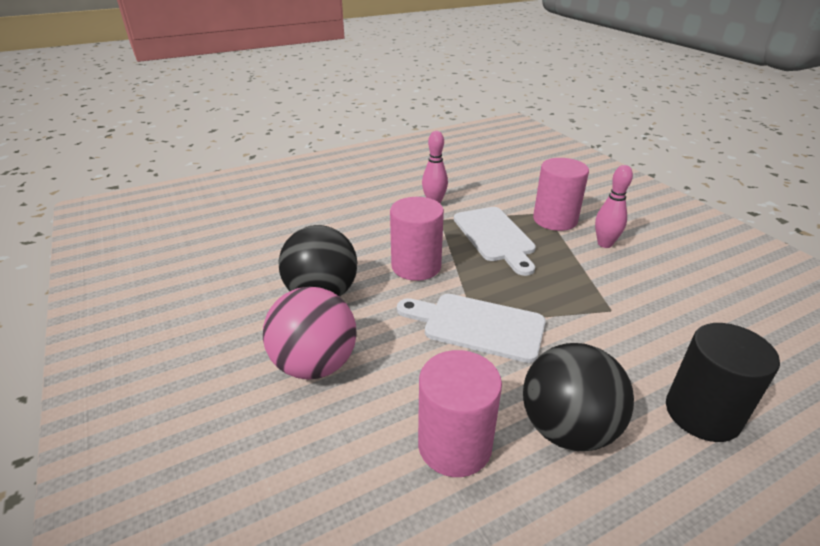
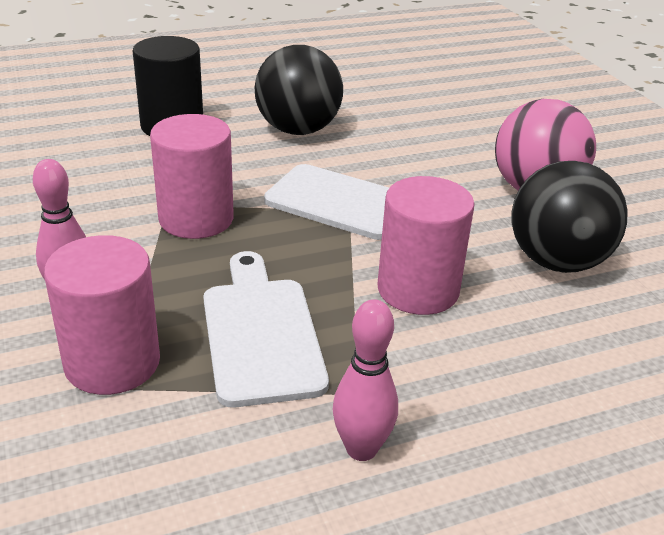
camera: 175 degrees left, 0 degrees up
(454, 445) = (397, 131): pink cylinder -> pink cylinder (196, 219)

